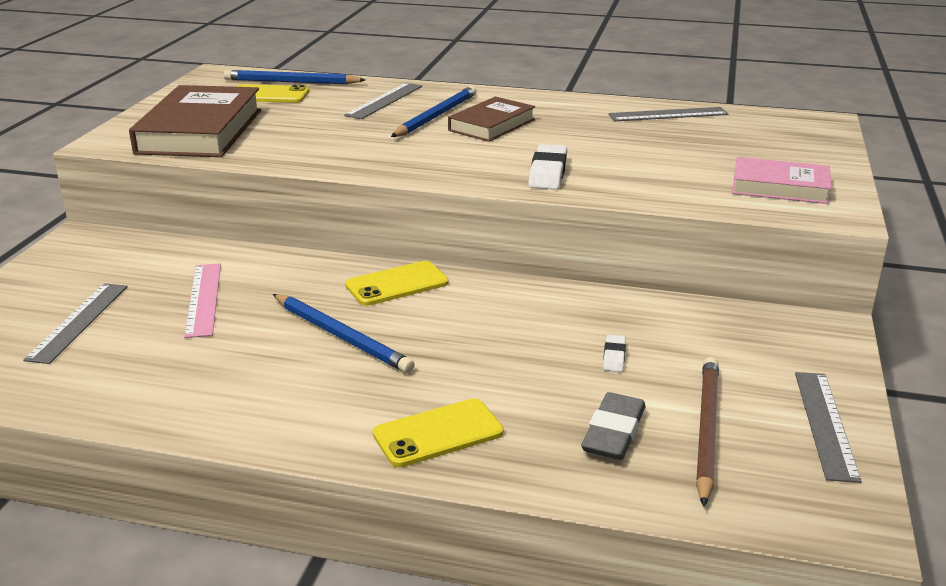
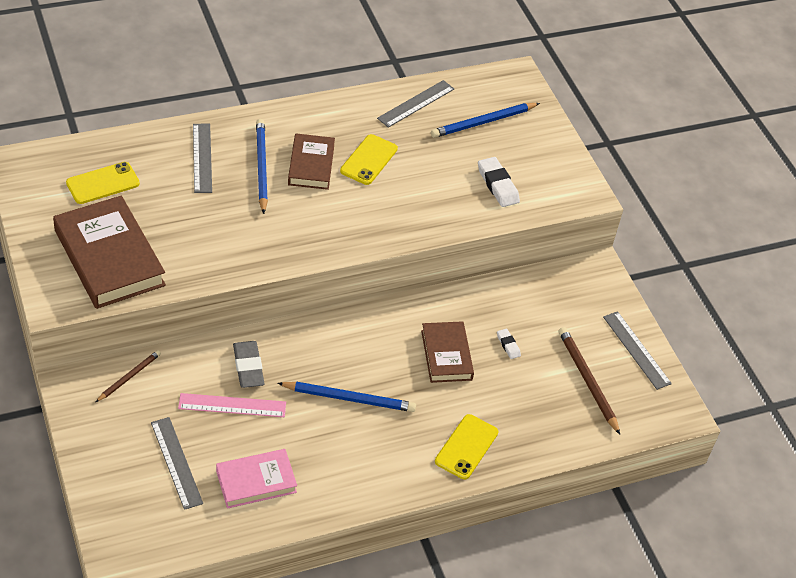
camera: 40 degrees left, 20 degrees up
(138, 248) = (129, 377): none -> brown pencil
(203, 299) = (232, 405): pink ruler -> pink ruler turned 45 degrees counterclockwise
(291, 82) = (98, 155): blue pencil -> blue pencil (483, 122)
(397, 284) = (338, 336): yellow phone -> yellow phone (369, 160)
(515, 339) = (446, 355): none -> brown book
(548, 173) = (397, 215): white eraser -> white eraser (497, 185)
(613, 432) = (547, 404): grey eraser -> grey eraser (248, 367)
(780, 187) = (540, 176): pink book -> pink book (256, 481)

